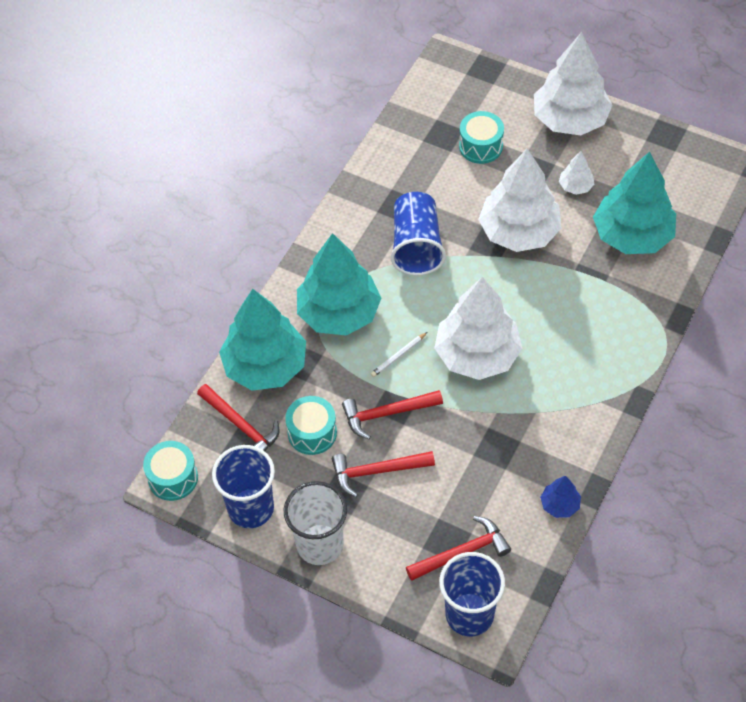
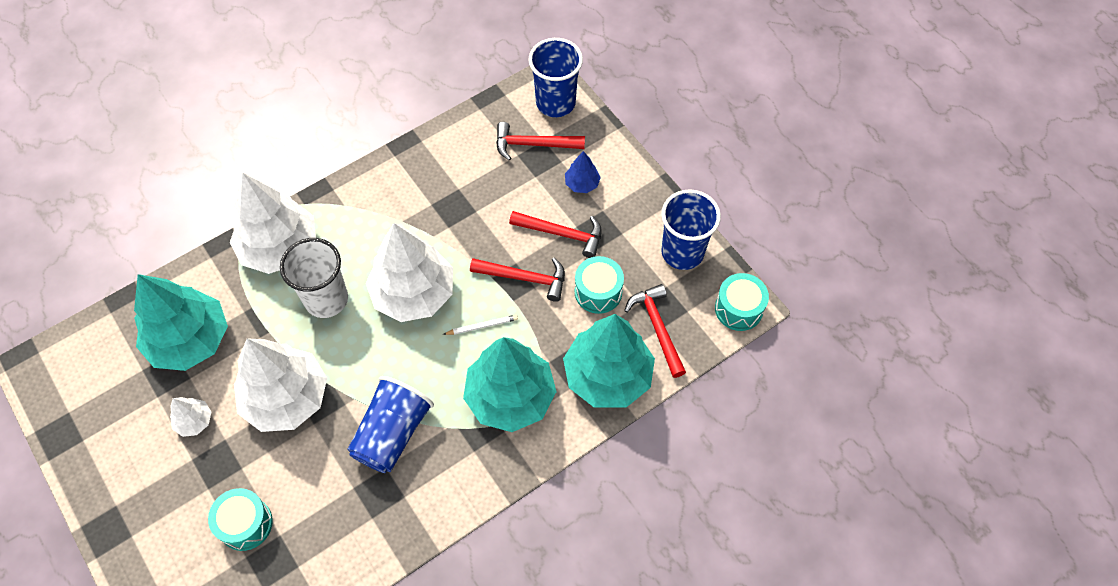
camera: 155 degrees left, 5 degrees up
(320, 544) = (640, 199): white cup -> white cup (326, 299)
(560, 505) = (437, 144): blue tree -> blue tree (582, 183)
(570, 119) = (131, 508): white tree -> white tree (279, 247)

